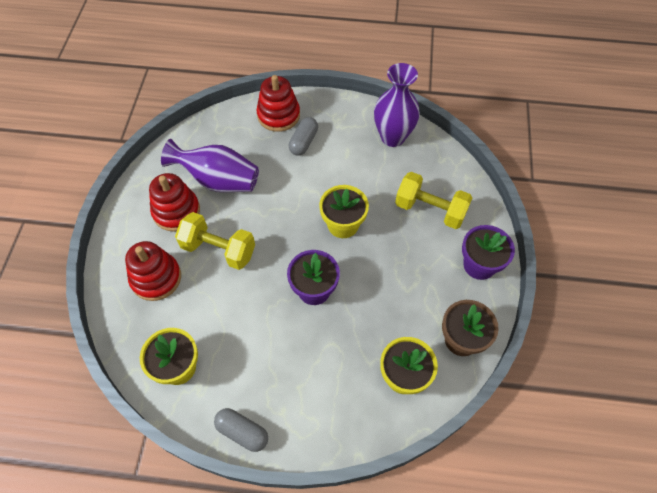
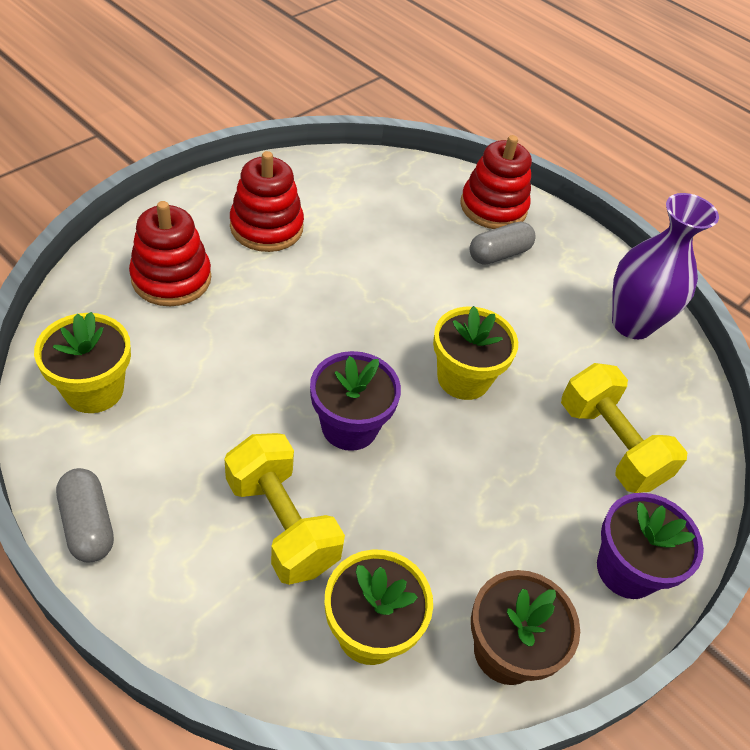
camera: 30 degrees right, 10 degrees down
(218, 180) = (349, 228): purple vase -> none
(218, 250) = (274, 298): yellow dumbbell -> yellow dumbbell (281, 524)

